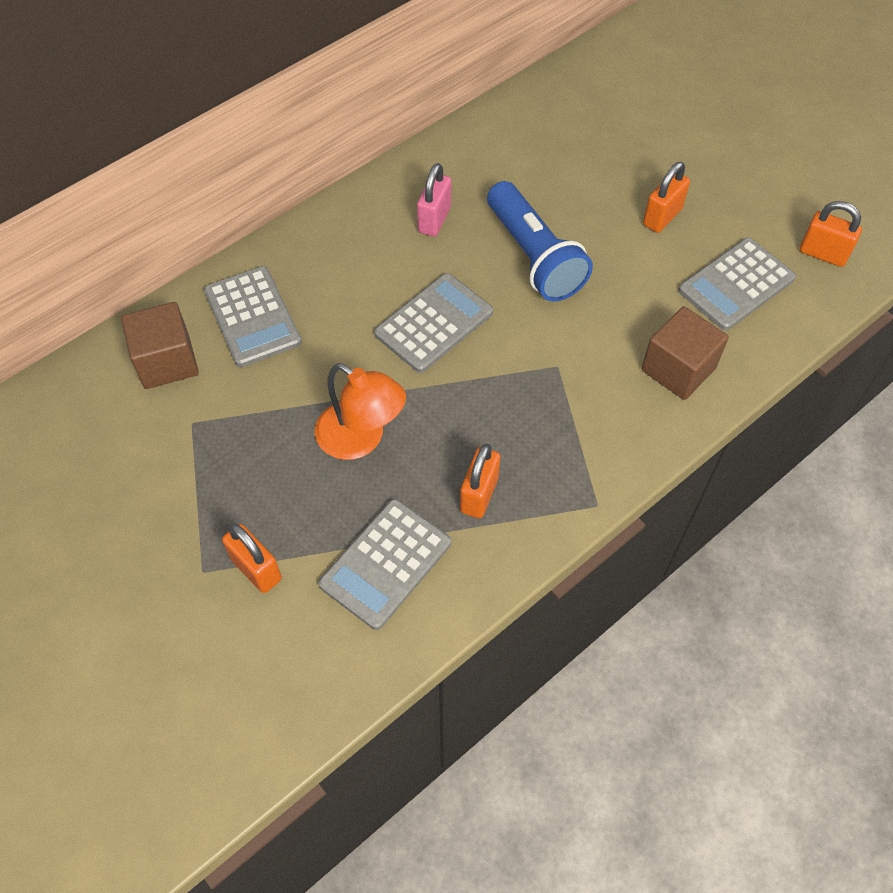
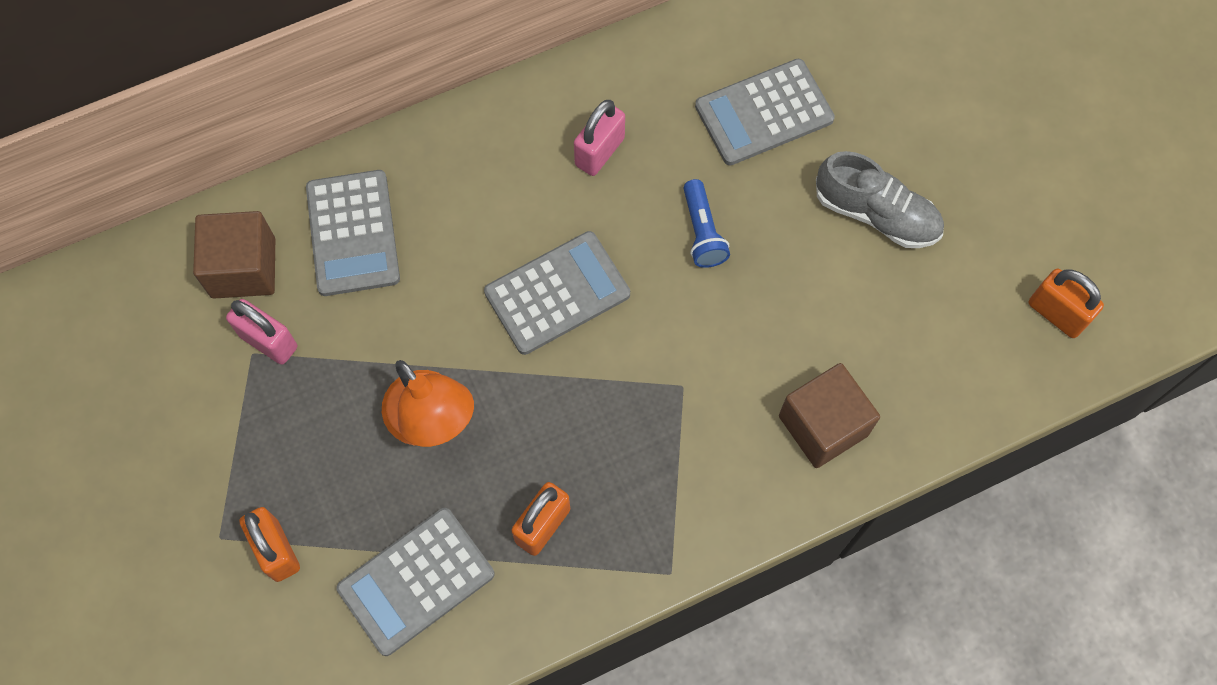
camera: 15 degrees right, 10 degrees up
(204, 411) = (268, 341): none -> pink padlock
(534, 257) = (702, 232): blue flashlight -> blue flashlight, size x0.52
(662, 217) = (876, 214): orange padlock -> grey shoe
(736, 285) = (933, 330): grey calculator -> grey calculator (764, 113)

